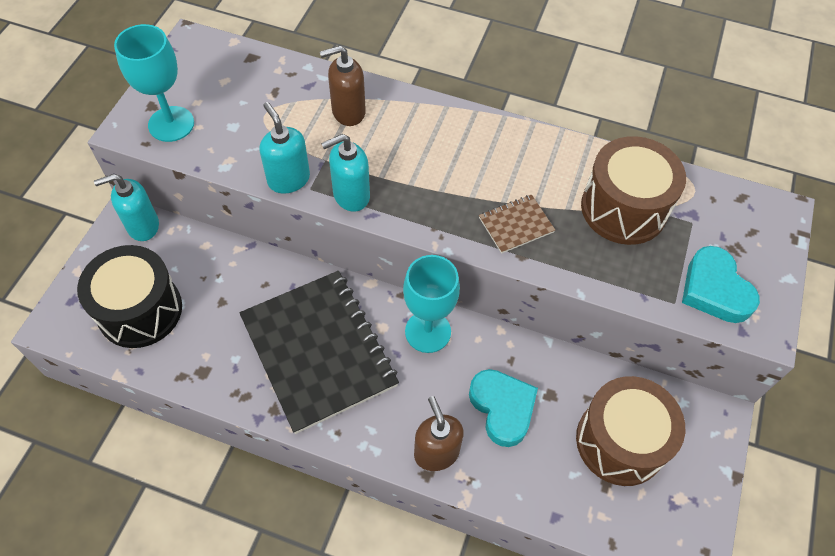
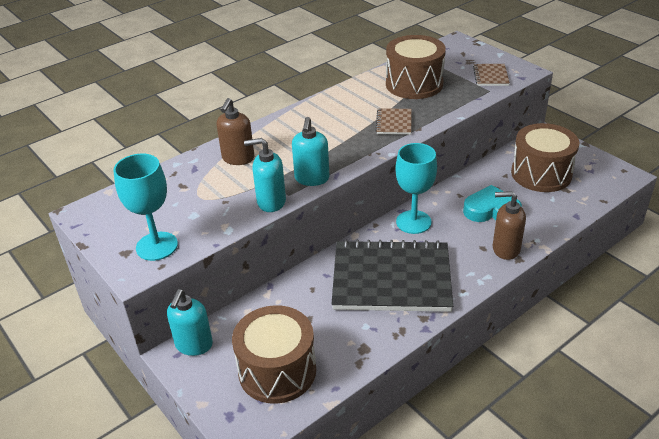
camera: 55 degrees left, 20 degrees down
(140, 310) = (277, 371): black drum -> brown drum
(714, 290) = (490, 76): turquoise heart -> brown notebook

